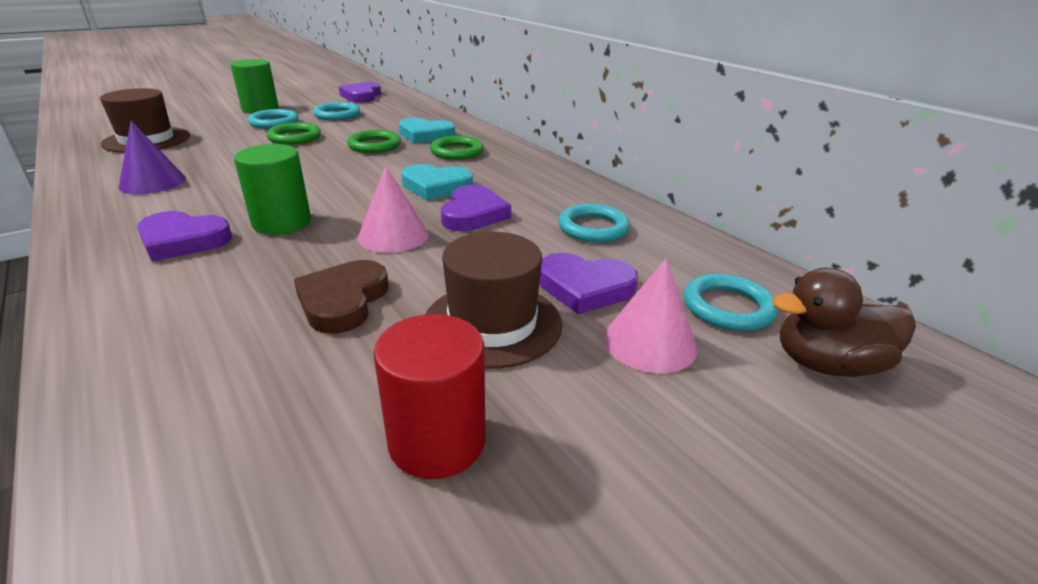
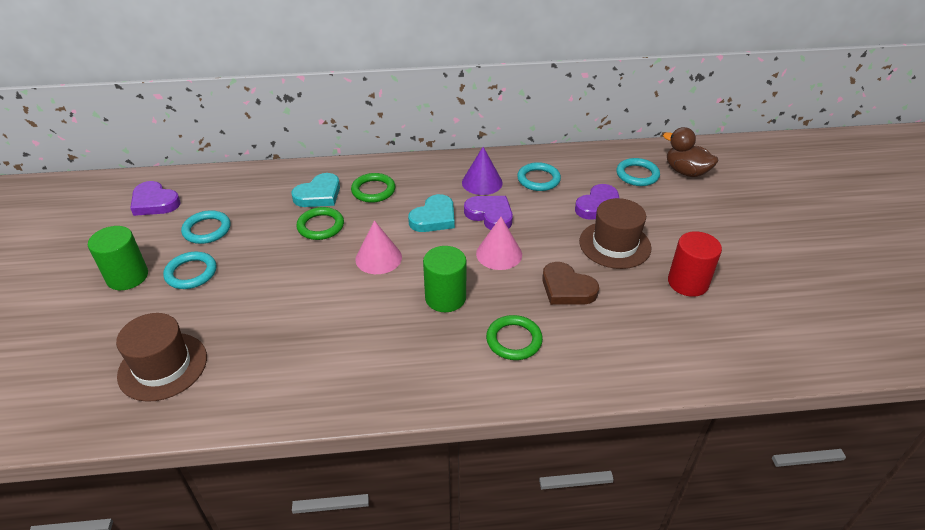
camera: 60 degrees left, 10 degrees up
(152, 182) = (304, 362): purple cone -> purple cone (482, 182)
(183, 240) = (443, 347): purple heart -> none
(295, 137) = (254, 266): green ring -> green ring (514, 340)
(649, 342) = (651, 207): pink cone -> pink cone (378, 258)
(827, 364) = (686, 172): brown duck -> brown duck turned 105 degrees clockwise

